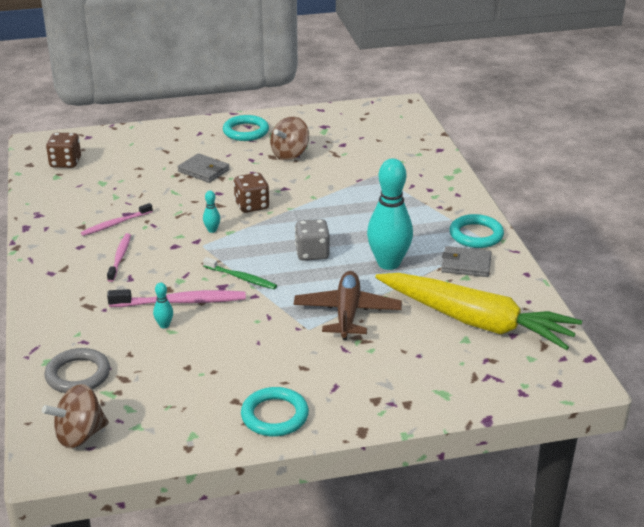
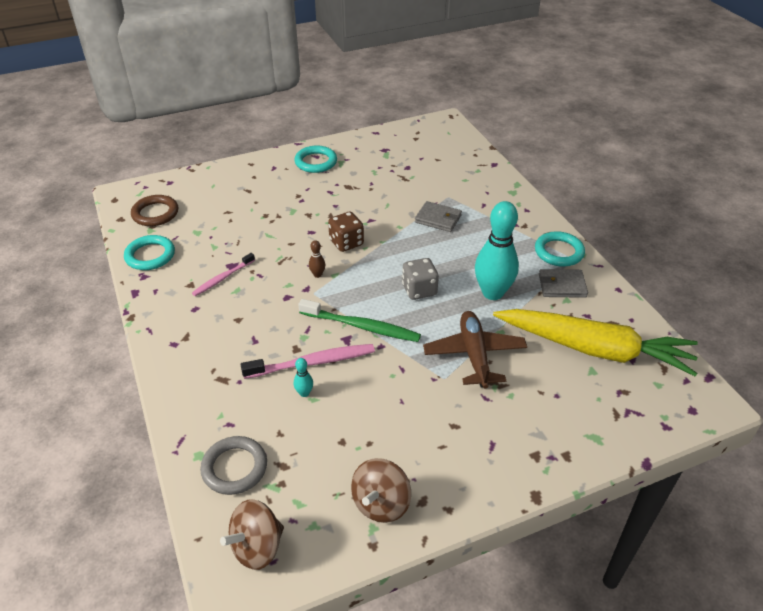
camera: 10 degrees left, 10 degrees up
(65, 163) = (155, 213): brown dice -> brown ring
(120, 257) = (238, 317): pink toothbrush -> none
(203, 171) = (290, 209): grey wallet -> grey wallet (438, 219)
(212, 230) = (317, 275): turquoise bowling pin -> brown bowling pin
(241, 278) = (362, 326): green toothbrush -> green toothbrush, size x1.58
(274, 416) = (446, 490): turquoise ring -> turquoise ring (150, 255)
(290, 154) = (363, 182): brown spinning top -> brown spinning top (381, 503)

